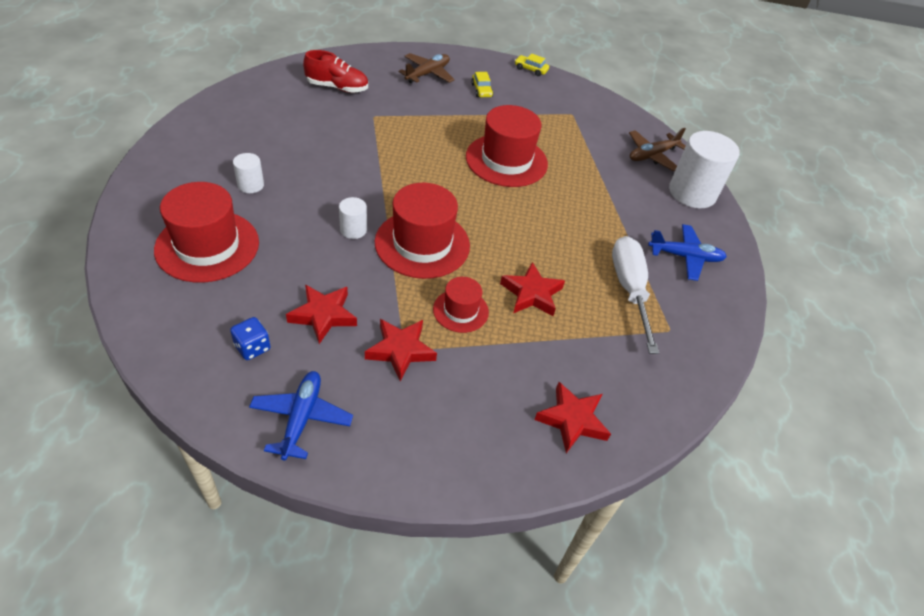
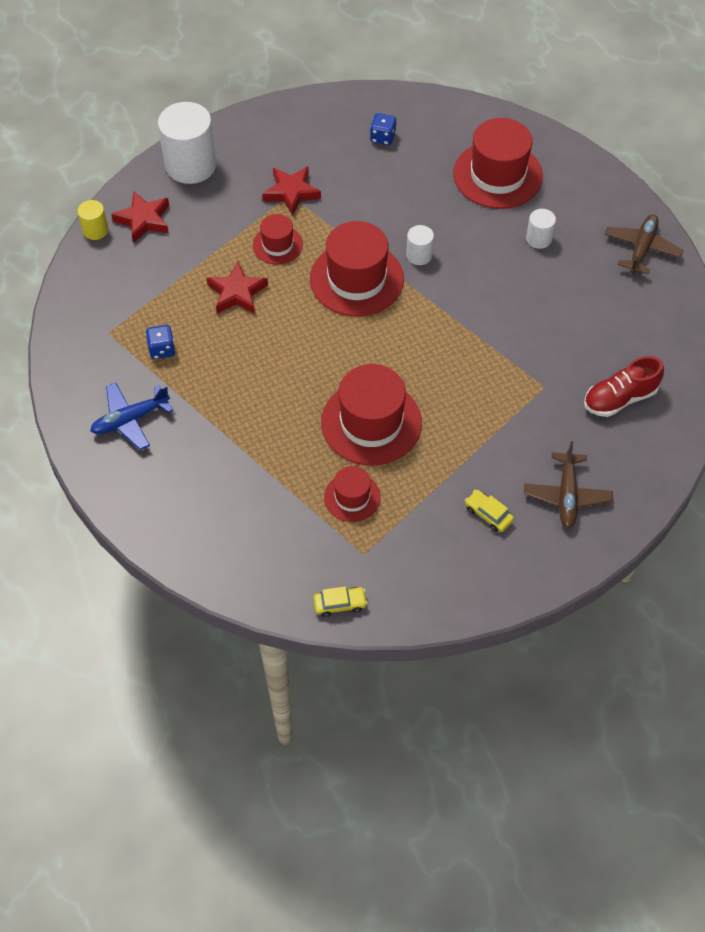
camera: 150 degrees right, 10 degrees up
(302, 418) = (308, 122): blue plane -> none
(323, 315) = (364, 182): red star -> none
(531, 69) = (473, 605): yellow car -> yellow car (340, 604)
(555, 137) = (352, 497): none -> red hat
(629, 289) = (162, 349): white screwdriver -> blue dice
(632, 442) = (95, 230): none -> yellow cylinder
(652, 155) = (233, 547): brown plane -> brown plane (642, 248)
(692, 193) = (161, 516): white cylinder -> white cylinder (191, 165)

